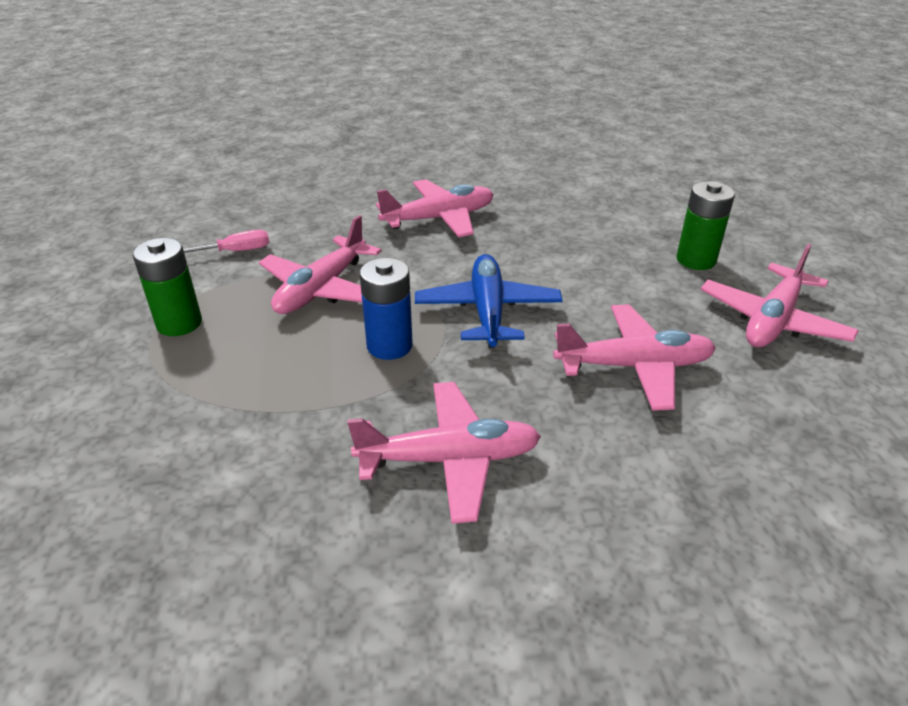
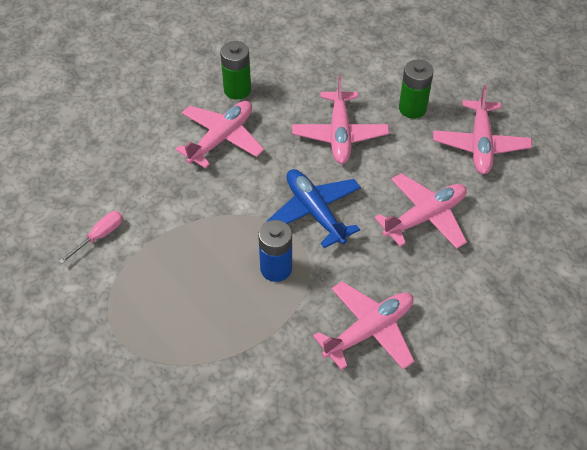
camera: 30 degrees left, 15 degrees up
(179, 323) = (123, 316): green battery -> green battery (237, 90)
(322, 289) = (194, 242): pink plane -> pink plane (340, 134)

